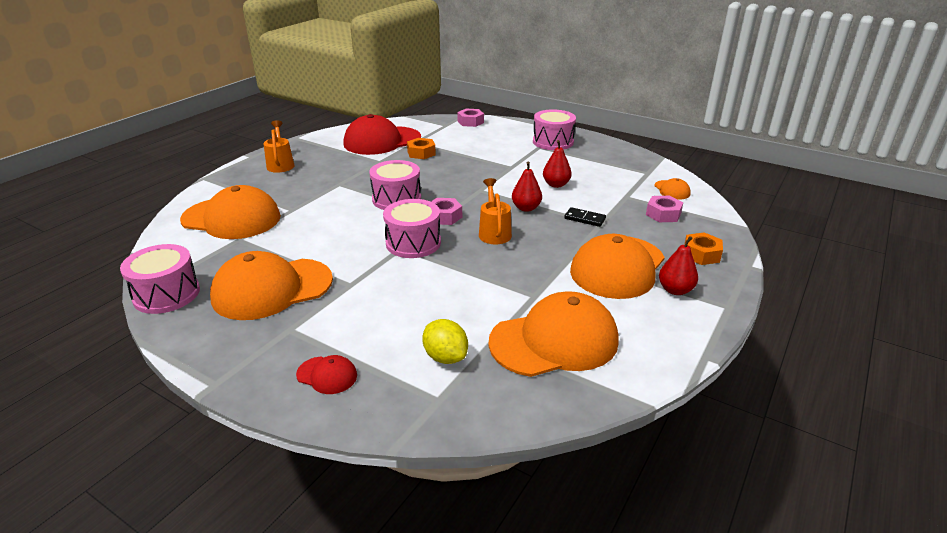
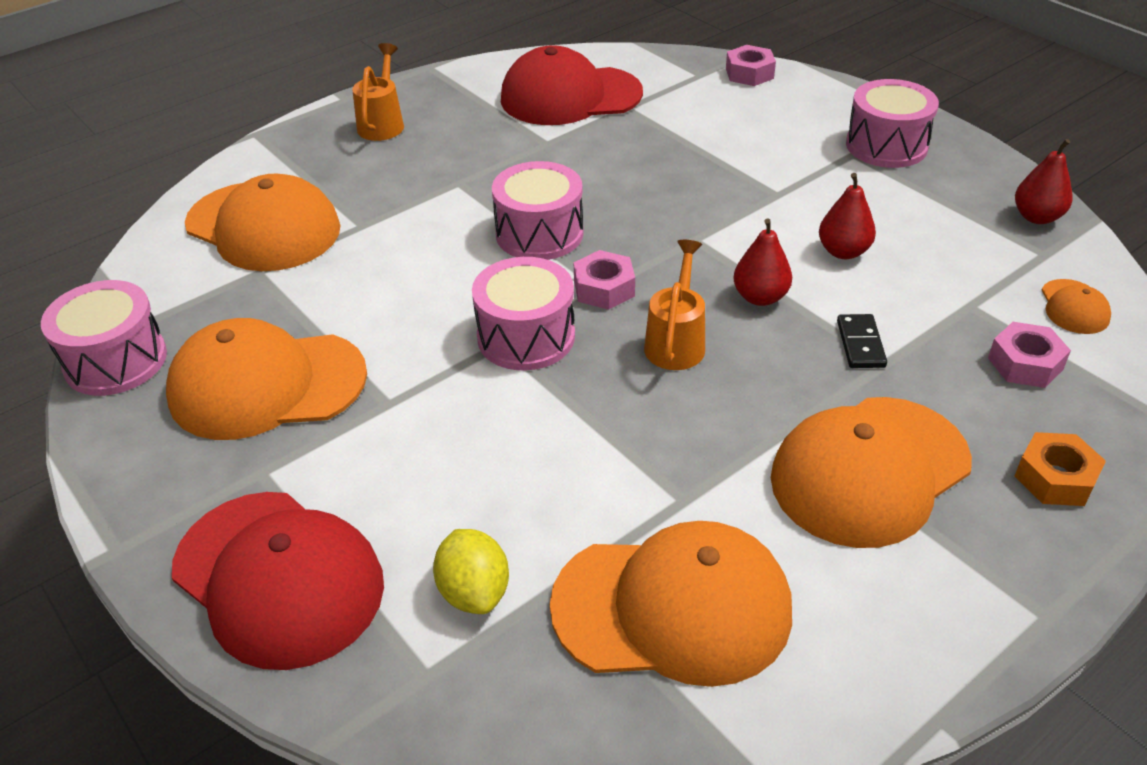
camera: 20 degrees right, 10 degrees up
(327, 375) = (278, 578): red cap -> red cap, size x2.26
(421, 153) = (627, 135): orange nut -> none
(584, 219) = (860, 344): black domino -> black domino turned 45 degrees clockwise
(675, 290) = (957, 551): red pear -> red pear (1036, 217)

